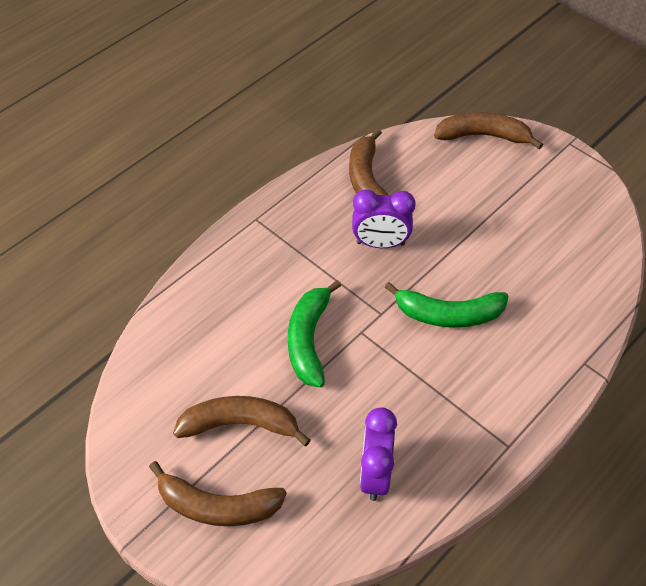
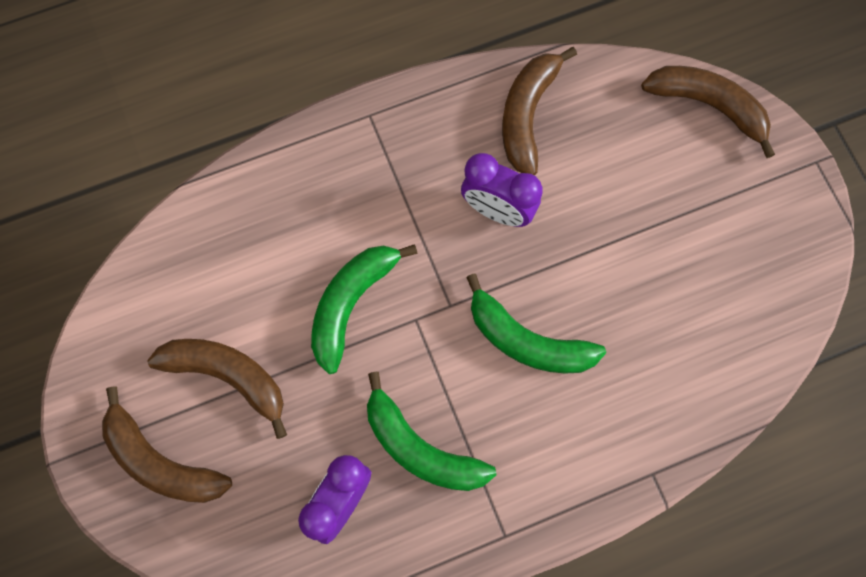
camera: 25 degrees right, 20 degrees up
(413, 413) = (420, 448): none -> green banana

